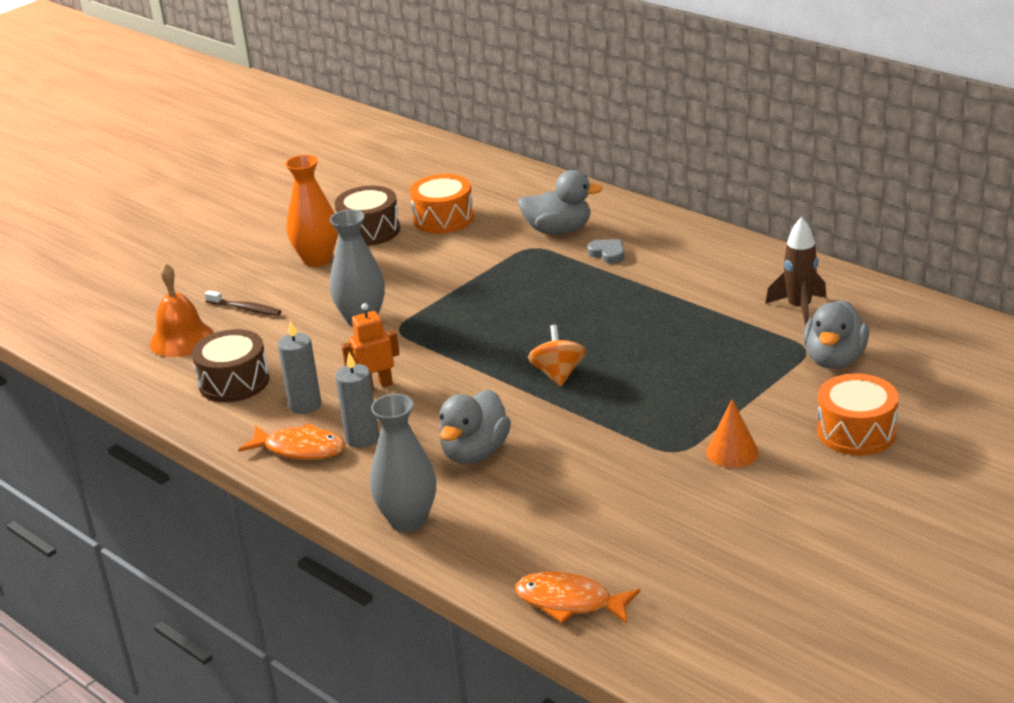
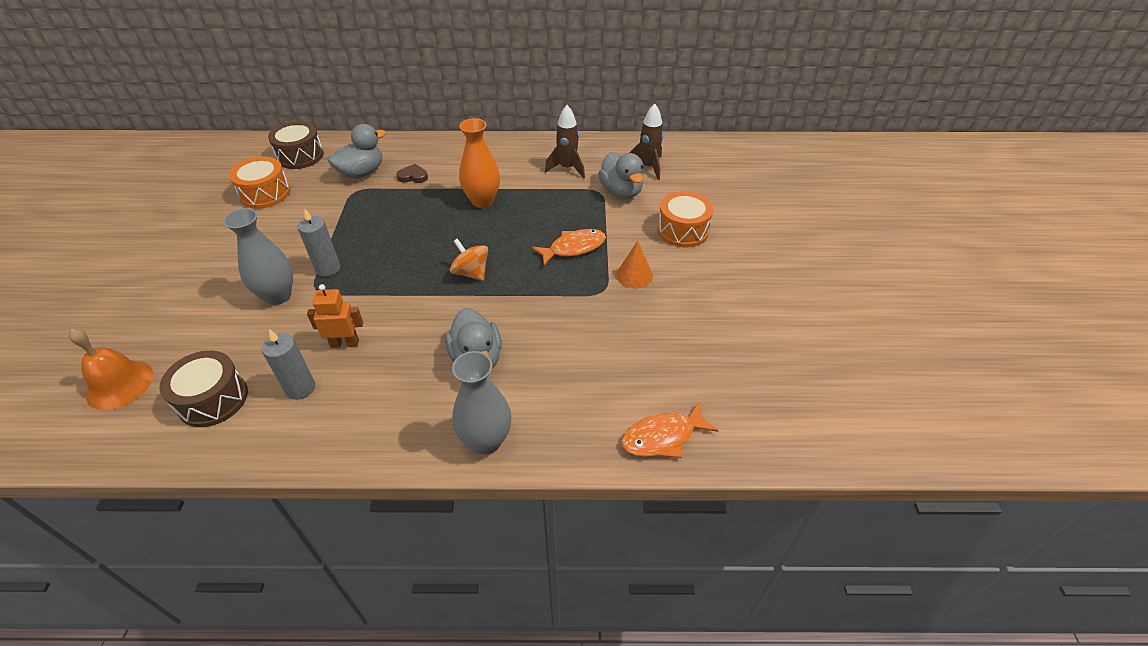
camera: 45 degrees left, 15 degrees up
(245, 309) = (159, 330): brown toothbrush -> none
(300, 449) = (335, 428): orange fish -> orange fish (573, 248)
(317, 259) = (187, 262): orange vase -> orange vase (482, 201)
(362, 438) = (378, 392): grey candle -> grey candle (328, 268)
(369, 231) = (212, 223): brown drum -> brown drum (300, 156)
(376, 386) = (345, 343): orange robot -> orange robot turned 60 degrees clockwise
(608, 254) = (413, 176): grey heart -> brown heart
(909, 345) = (648, 167): none -> brown rocket

